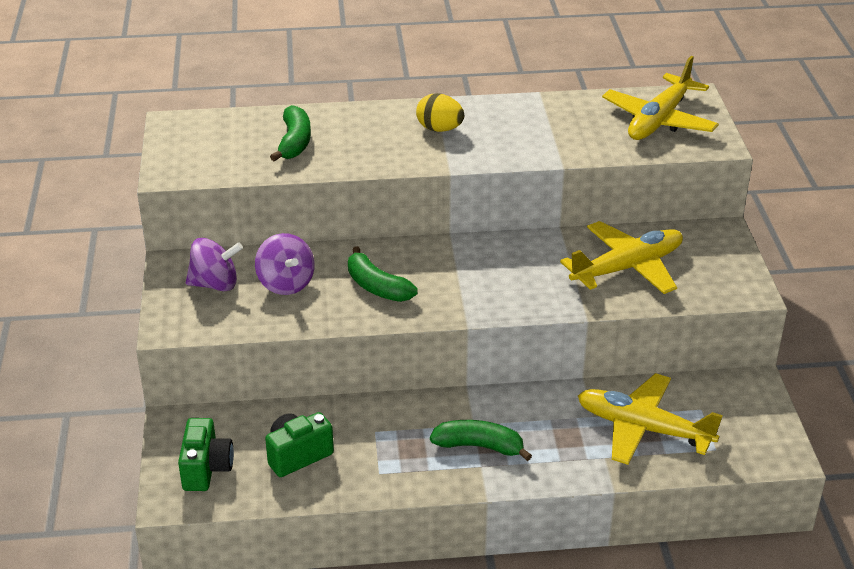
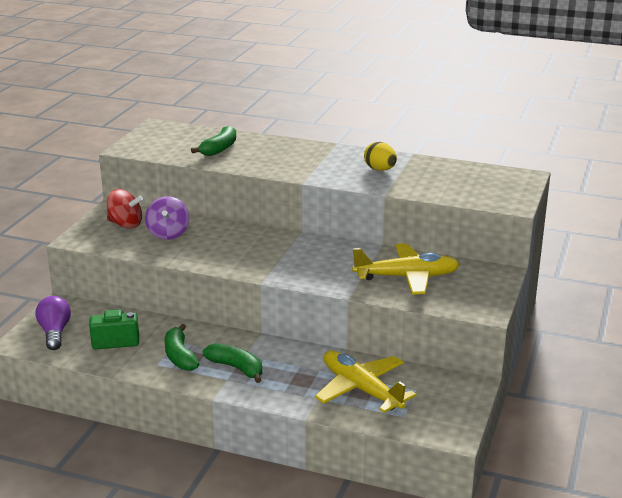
camera: 25 degrees right, 10 degrees down
(206, 469) = (54, 333): green camera -> purple light bulb
(215, 284) = (125, 224): purple spinning top -> red spinning top
(377, 287) = (224, 248): green banana -> green banana (180, 356)
(439, 129) = (321, 159): yellow egg -> yellow egg (380, 170)
(659, 120) = (483, 184): yellow plane -> none

